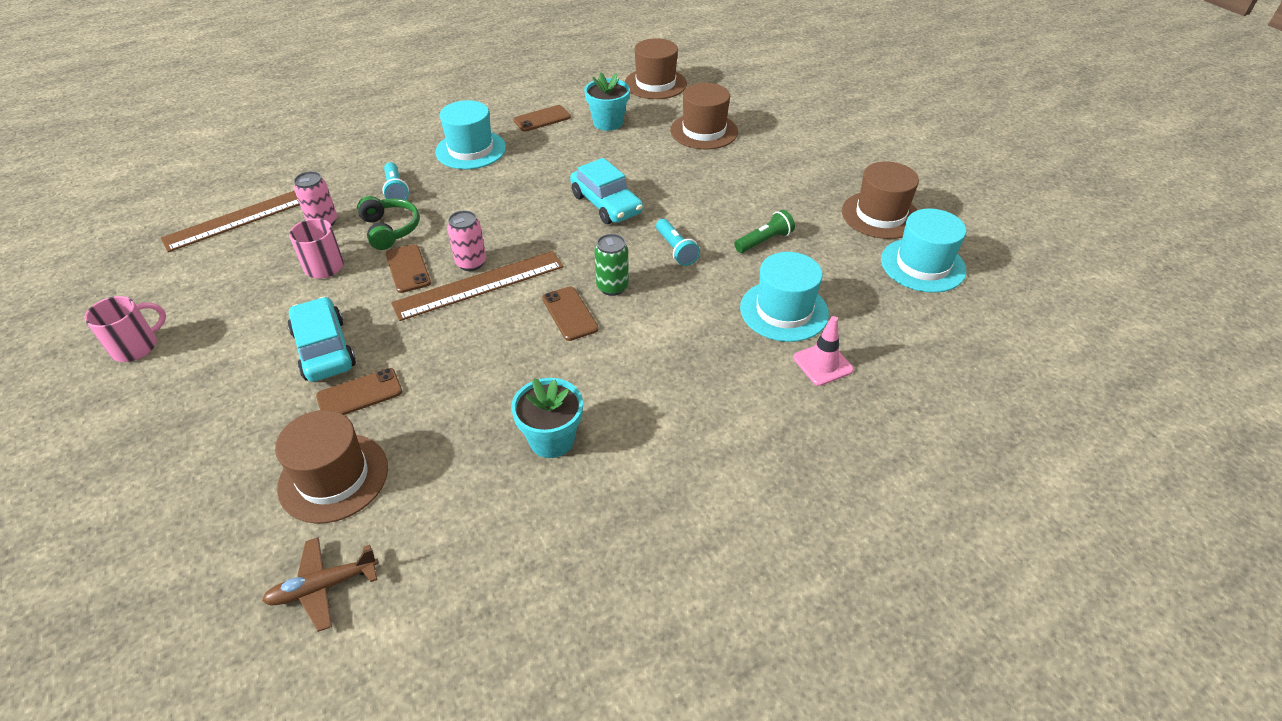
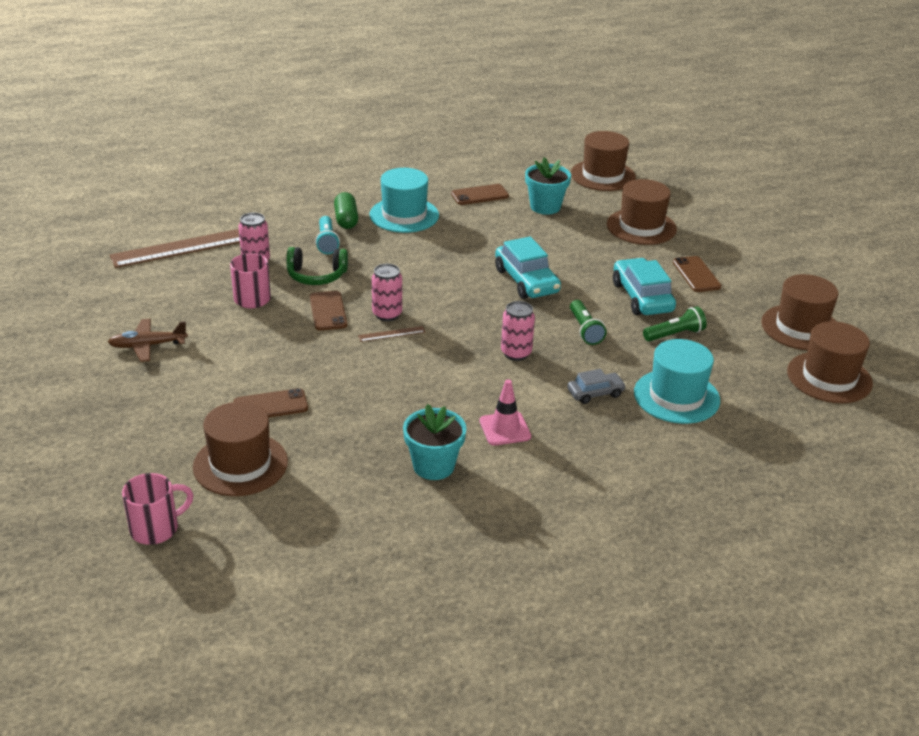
camera: 10 degrees right, 10 degrees down
(136, 346) = (83, 340): pink mug -> pink mug (156, 528)
(323, 587) = (222, 540): brown plane -> brown plane (147, 345)
(324, 349) = (244, 366): turquoise car -> turquoise car (642, 297)
(390, 229) = (316, 276): green headphones -> green headphones turned 105 degrees clockwise
(412, 163) = (346, 219): none -> green capsule
(479, 285) = (391, 334): brown ruler -> brown ruler, size x0.41
(569, 314) = (470, 369): brown phone -> brown phone (696, 274)
(612, 287) = (516, 353): green can -> pink can
(676, 250) = (585, 330): turquoise flashlight -> green flashlight
(702, 320) = (595, 393): none -> grey car
(822, 364) = (701, 445): pink traffic cone -> pink traffic cone (505, 429)
(922, 265) = (829, 377): turquoise hat -> brown hat

